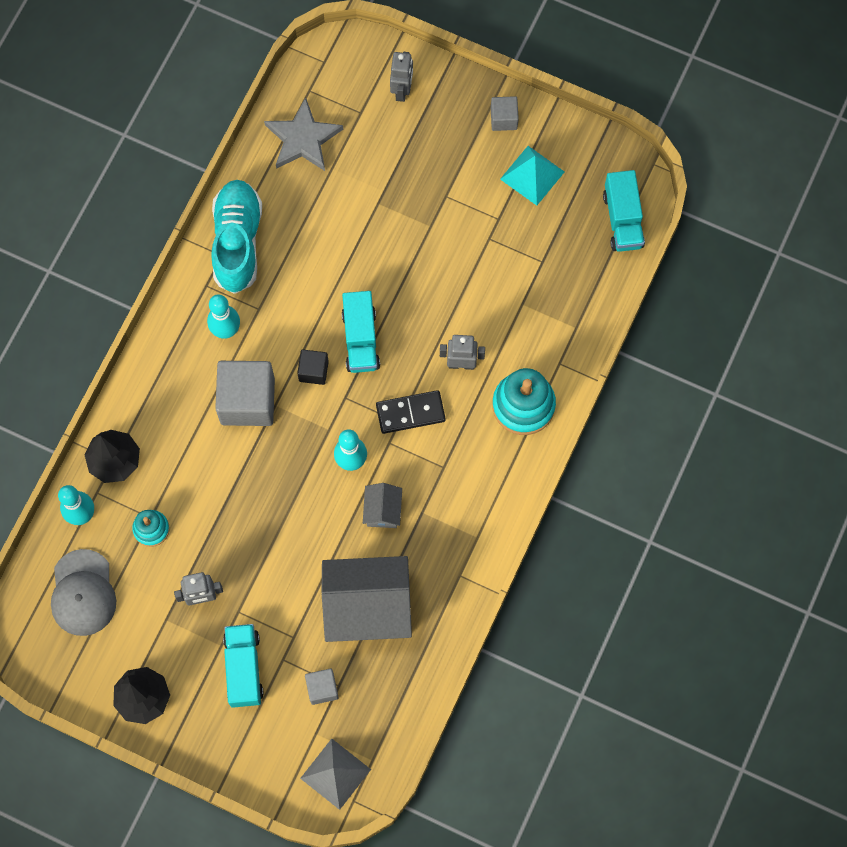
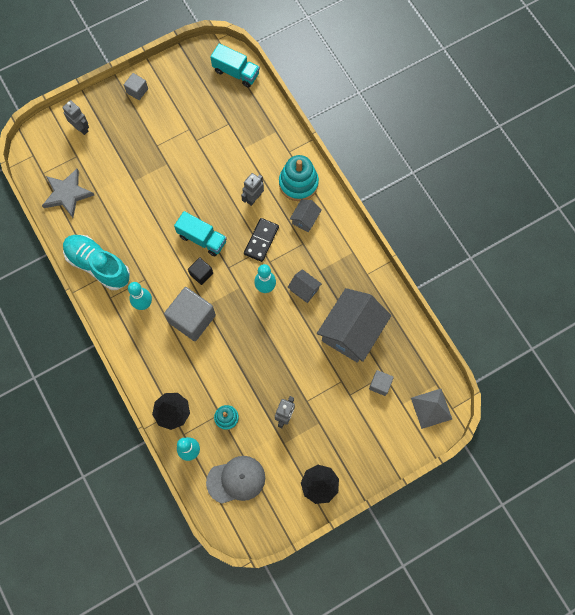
camera: 55 degrees left, 0 degrees up
(83, 593) = (236, 480): grey cap -> grey cap turned 45 degrees counterclockwise
(244, 669) = (340, 419): turquoise truck -> none
(479, 447) = (305, 219): none -> grey house
(532, 175) = (178, 97): turquoise pyramid -> none

